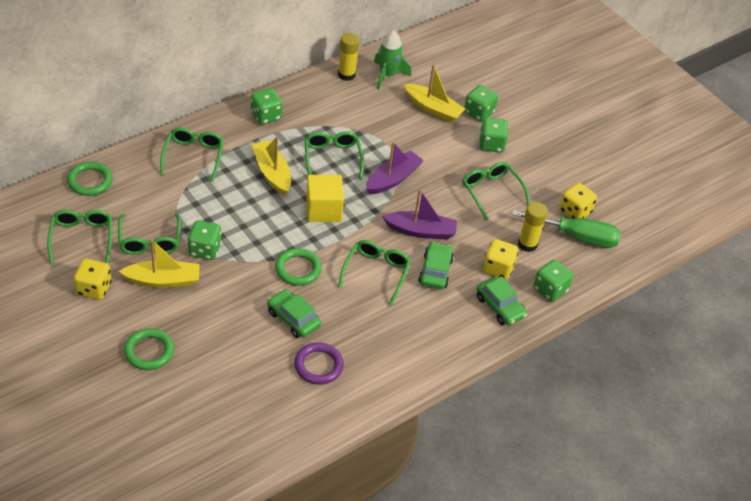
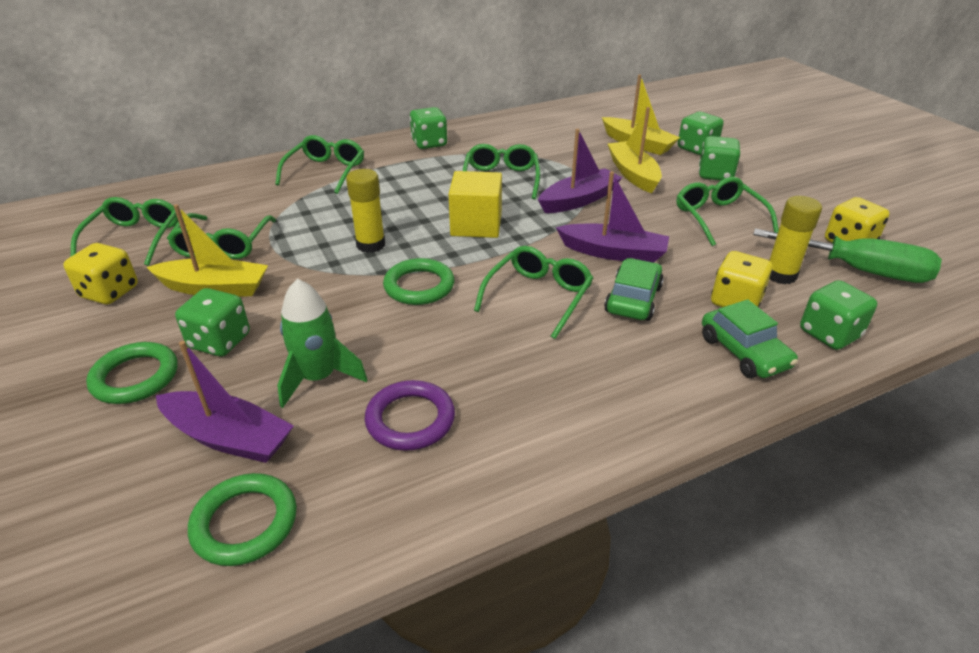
camera: 15 degrees right, 10 degrees down
(90, 181) = (185, 187): green ring -> green ring (245, 523)
(204, 250) = (293, 258): green dice -> green dice (220, 341)
(223, 384) = (228, 437): none -> purple boat
(272, 173) = (418, 189): yellow boat -> yellow boat (633, 174)
(293, 319) = (390, 347): green car -> none
(346, 75) = (535, 117): yellow glue stick -> yellow glue stick (371, 245)
(387, 75) = (584, 118): green rocket -> green rocket (318, 378)

